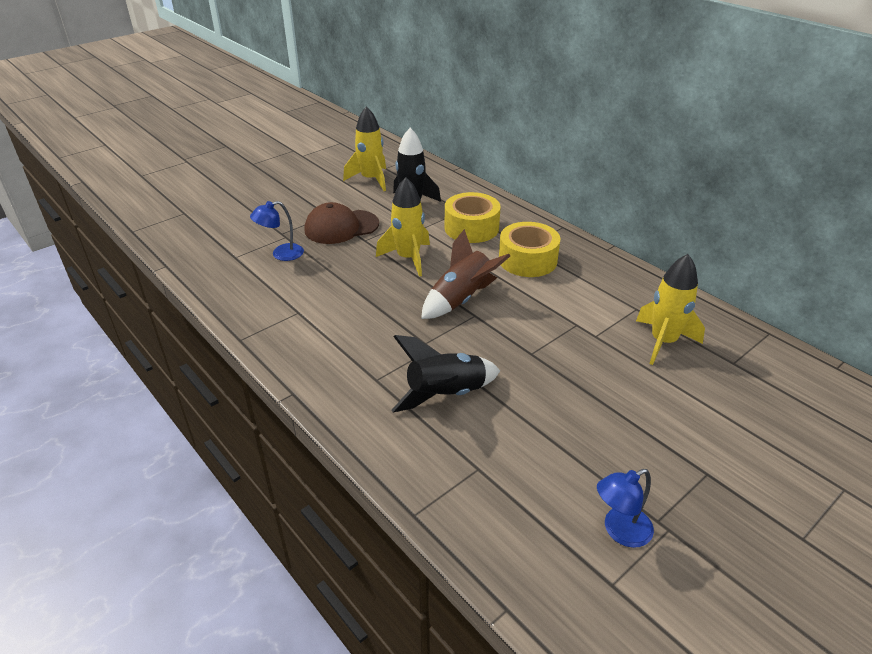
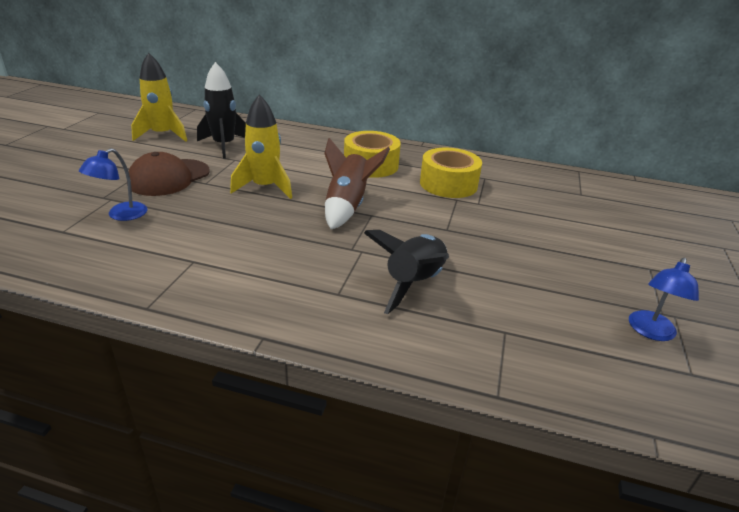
camera: 35 degrees left, 5 degrees down
(471, 228) = (299, 153): yellow tape -> yellow tape (448, 184)
(663, 342) = (526, 194): yellow rocket -> none

